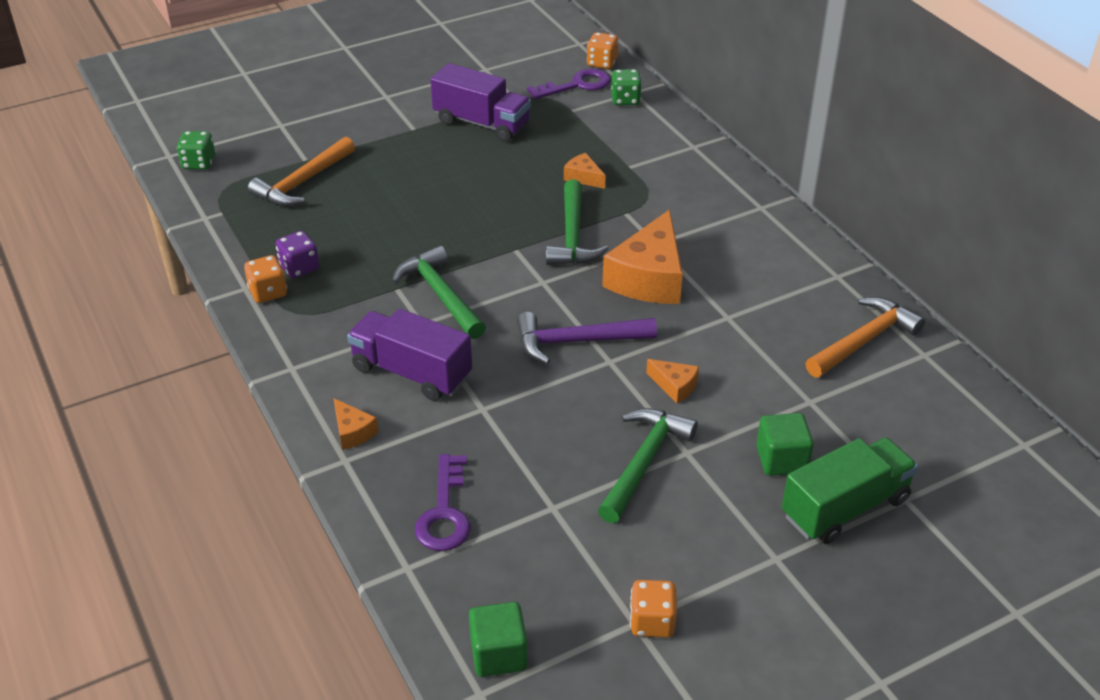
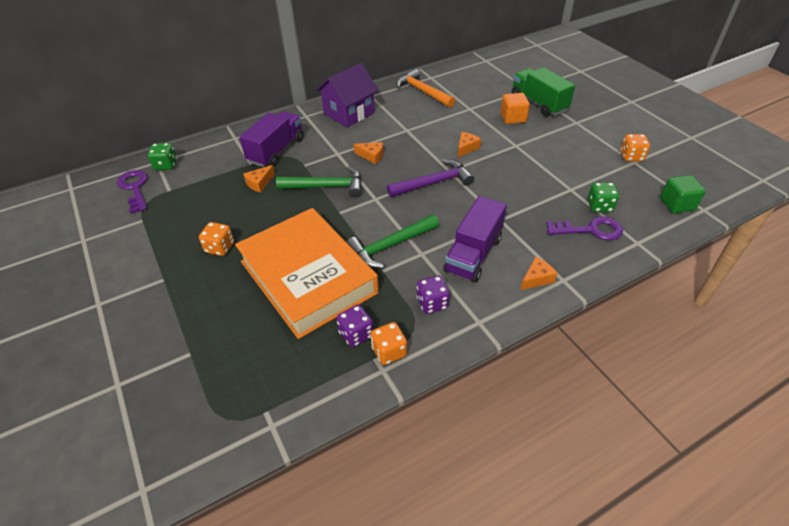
camera: 90 degrees left, 5 degrees up
(199, 163) = (168, 452): green dice -> green dice (599, 206)
(303, 182) = (227, 350): orange hammer -> none
(331, 329) = (432, 303): none -> purple dice
(397, 229) = (308, 277): none -> orange book
(482, 123) = (170, 237): purple truck -> purple truck (276, 150)
(577, 341) = (433, 183): purple hammer -> purple hammer turned 105 degrees counterclockwise
(602, 63) = (108, 176): orange dice -> orange dice (220, 248)
(643, 462) = (527, 159): green hammer -> none
(649, 277) = (371, 156): orange cheese -> orange cheese, size x0.46
(774, 252) = (349, 113): none -> purple house
(781, 460) = (513, 118): green cube -> orange cube

